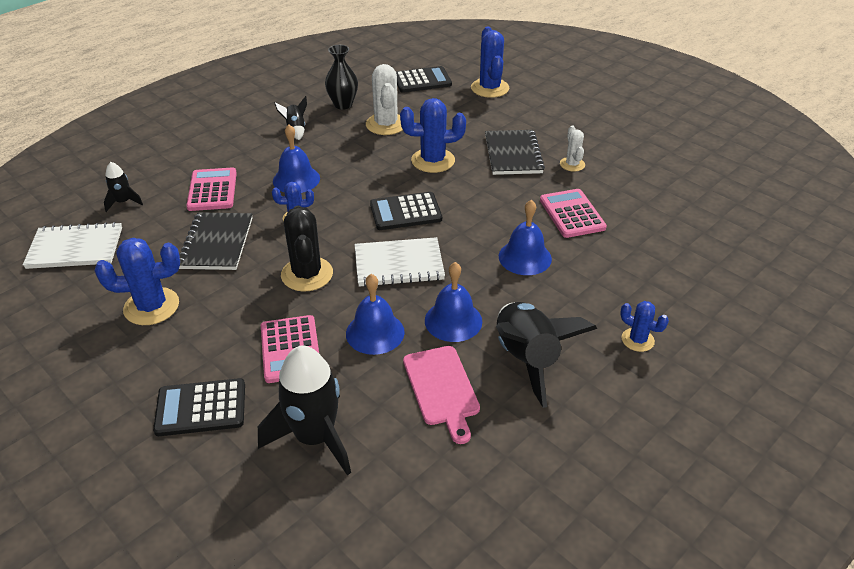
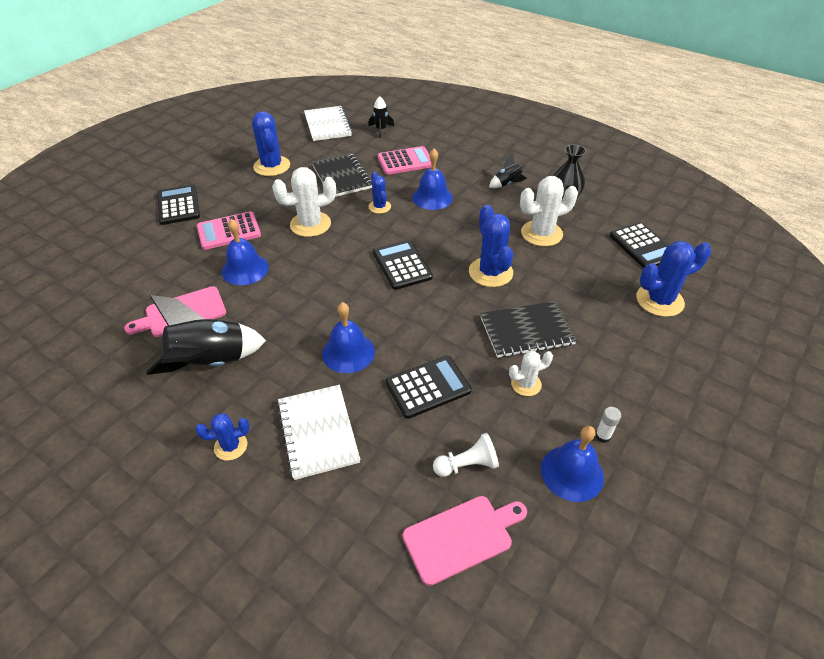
camera: 80 degrees right, 5 degrees up
(217, 243) = (341, 177): black notebook -> black notebook turned 75 degrees clockwise
(307, 274) = (310, 224): black cactus -> white cactus
(315, 437) = (145, 257): black rocket -> none
(398, 264) = (328, 270): white notebook -> white notebook (318, 432)
(453, 320) = (258, 311): blue bell -> blue bell (572, 473)
(572, 214) = (428, 387): pink calculator -> black calculator
(623, 140) = (602, 436): none -> white glue stick
(637, 340) = (231, 446): blue cactus -> blue cactus turned 45 degrees clockwise
(651, 204) = (467, 465): none -> white pawn
(712, 215) = (461, 536): none -> pink cutting board

